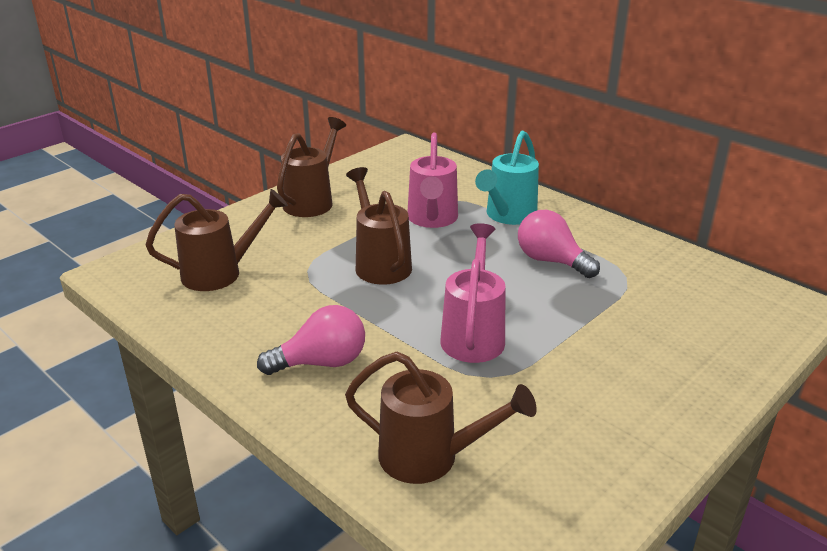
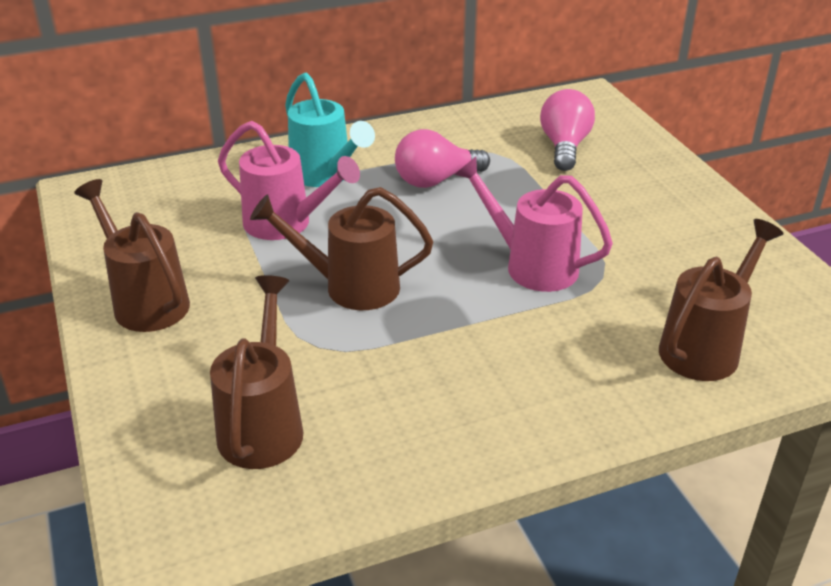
camera: 65 degrees left, 5 degrees up
(321, 363) = (521, 380): pink light bulb -> pink light bulb (564, 146)

